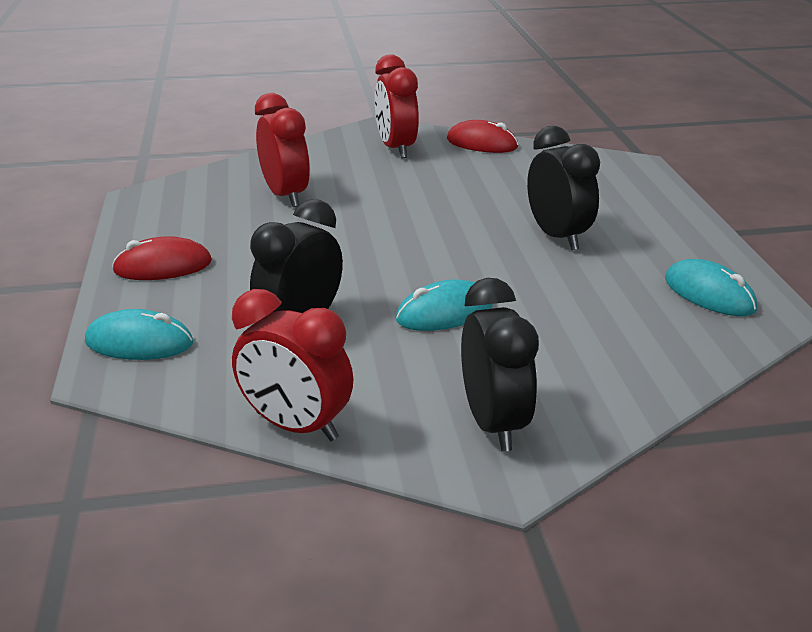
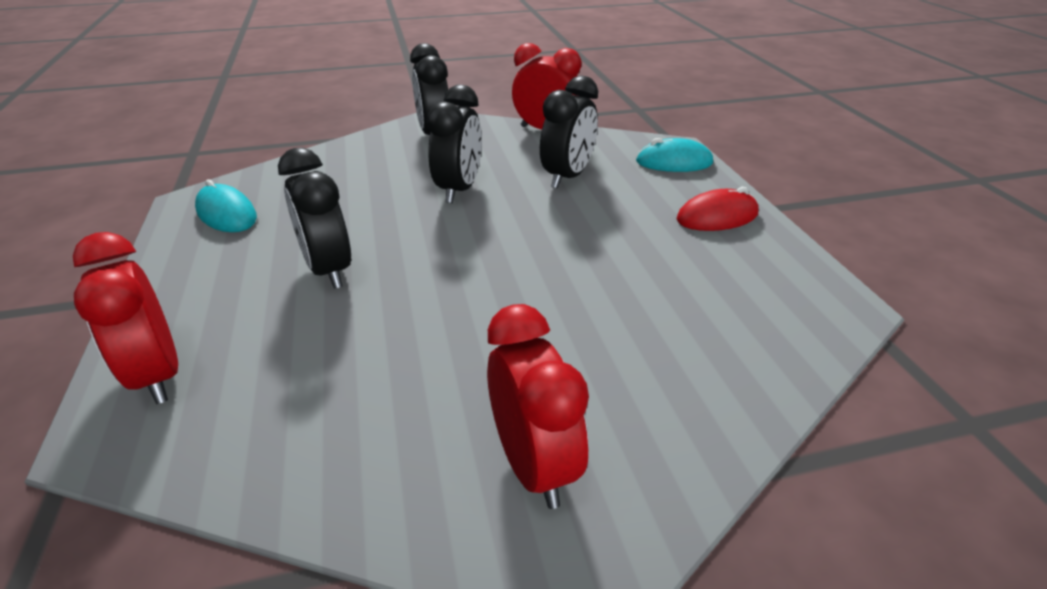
camera: 175 degrees right, 5 degrees up
(285, 196) = (663, 320): red clock -> red clock (158, 375)
(444, 313) = (459, 190): turquoise mouse -> black clock
(482, 143) = (362, 499): red mouse -> none

